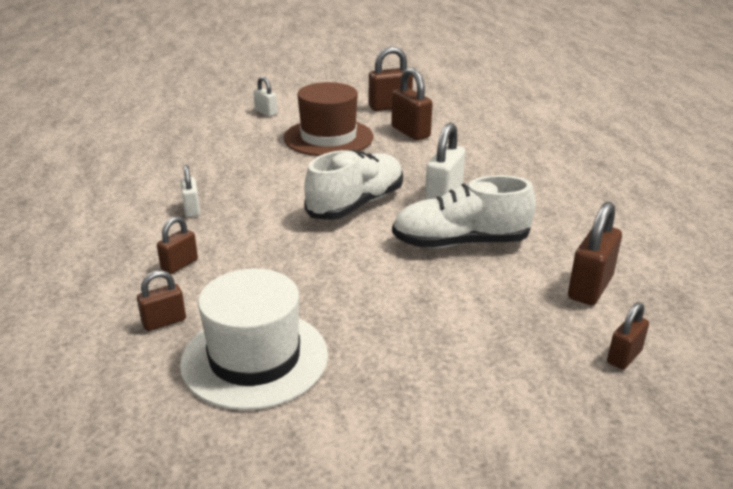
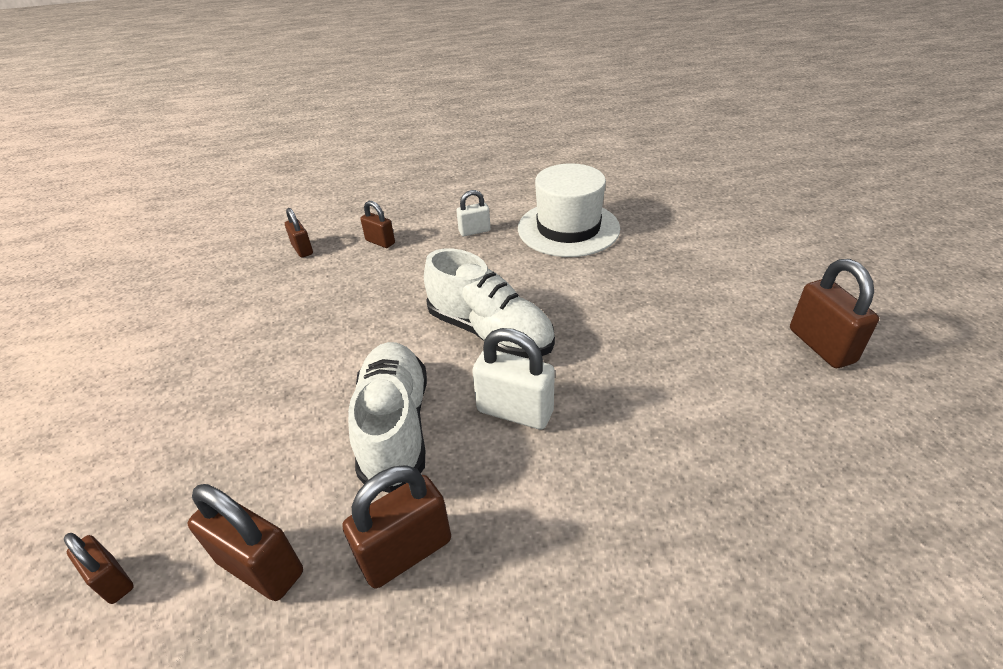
camera: 90 degrees right, 10 degrees up
(254, 358) = (240, 297): white hat -> white hat (568, 228)
(266, 112) = (728, 238): white padlock -> none
(328, 137) = (672, 295): brown hat -> none
(410, 132) = (727, 372): brown padlock -> brown padlock (406, 552)

